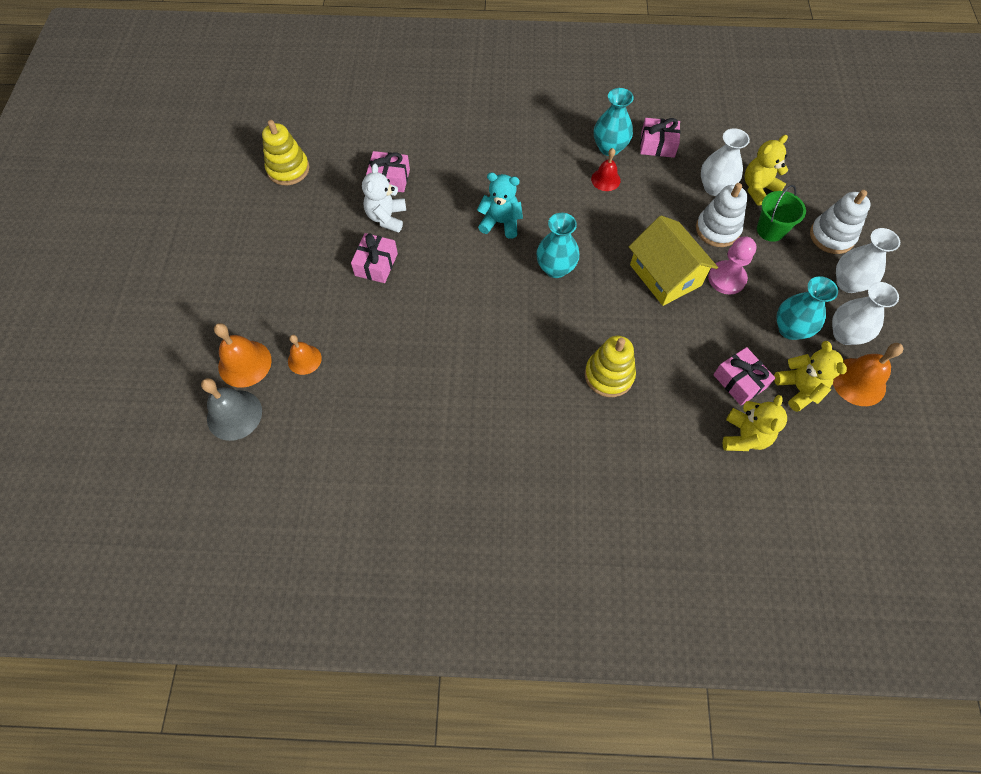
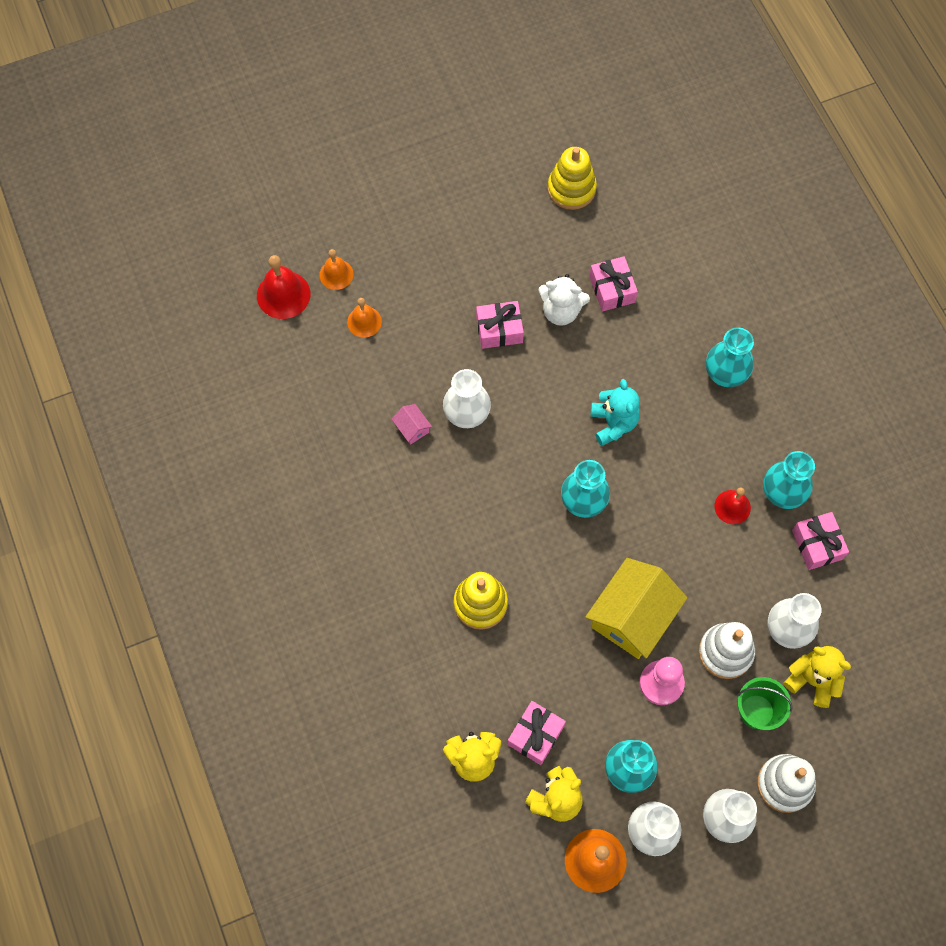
camera: 65 degrees right, 5 degrees up
(234, 415) = (283, 294): grey bell -> red bell
(245, 363) = (336, 274): orange bell -> orange bell, size x0.64
(387, 217) = (561, 311): white teddy bear -> white teddy bear turned 150 degrees counterclockwise
(425, 362) = (412, 428): none -> pink house
(437, 317) = (466, 414): none -> white vase
(500, 142) = (725, 374): none -> turquoise vase

